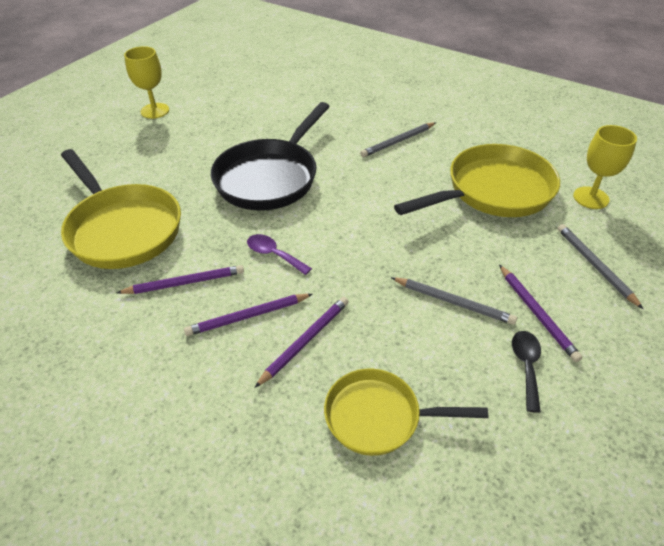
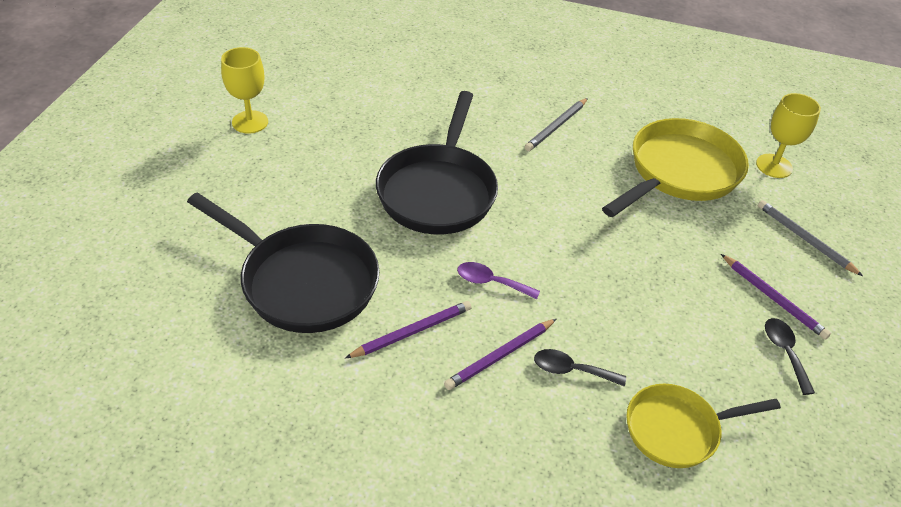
camera: 20 degrees left, 0 degrees up
(122, 229) = (303, 281): yellow pan -> black pan
(305, 341) = (571, 370): purple pencil -> black spoon
(453, 302) = (693, 301): grey pencil -> none

